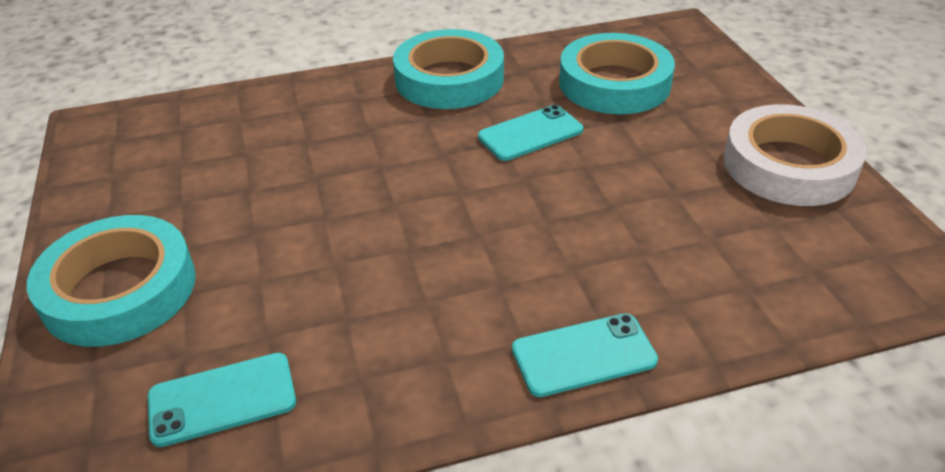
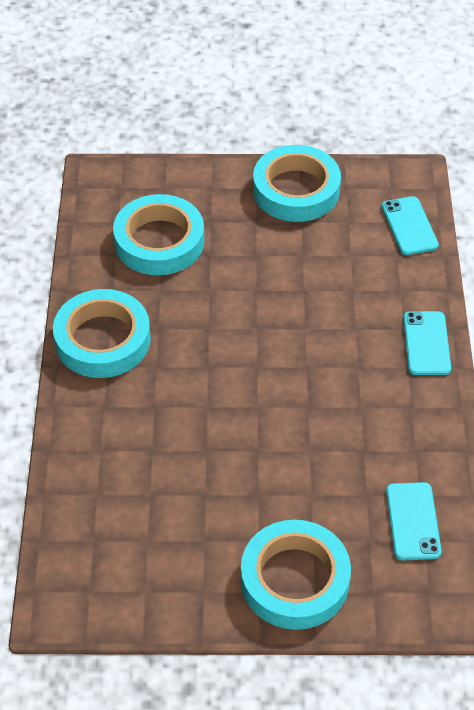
camera: 75 degrees left, 10 degrees up
(530, 134) = (204, 309): turquoise phone -> turquoise phone (409, 226)
(789, 165) = (296, 190): white tape -> turquoise tape

